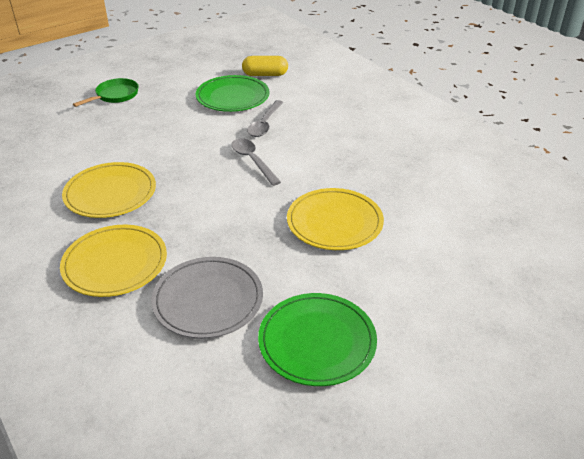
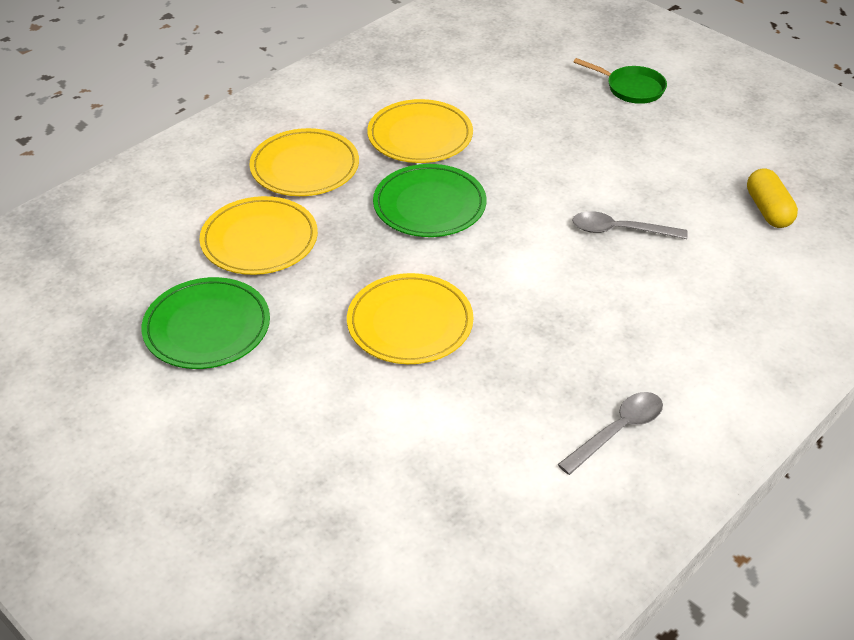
camera: 80 degrees right, 5 degrees up
(208, 300) = (259, 240): grey plate -> yellow plate
(232, 97) = (681, 188): green plate -> green plate (429, 205)
(253, 161) = (522, 233): grey spoon -> grey spoon (617, 431)

